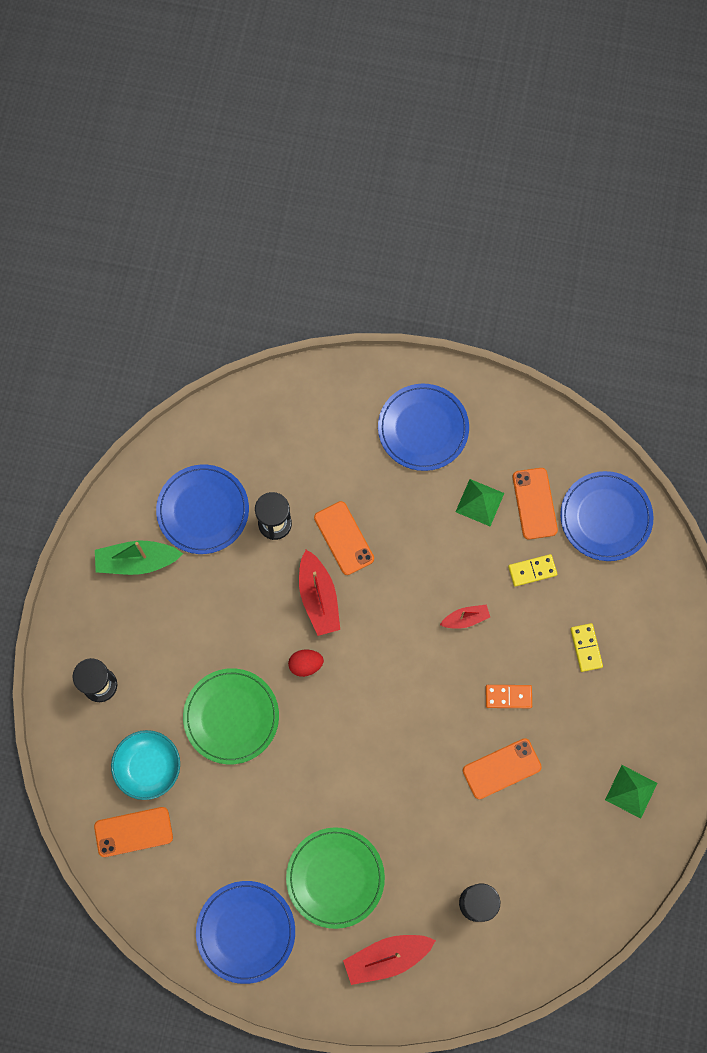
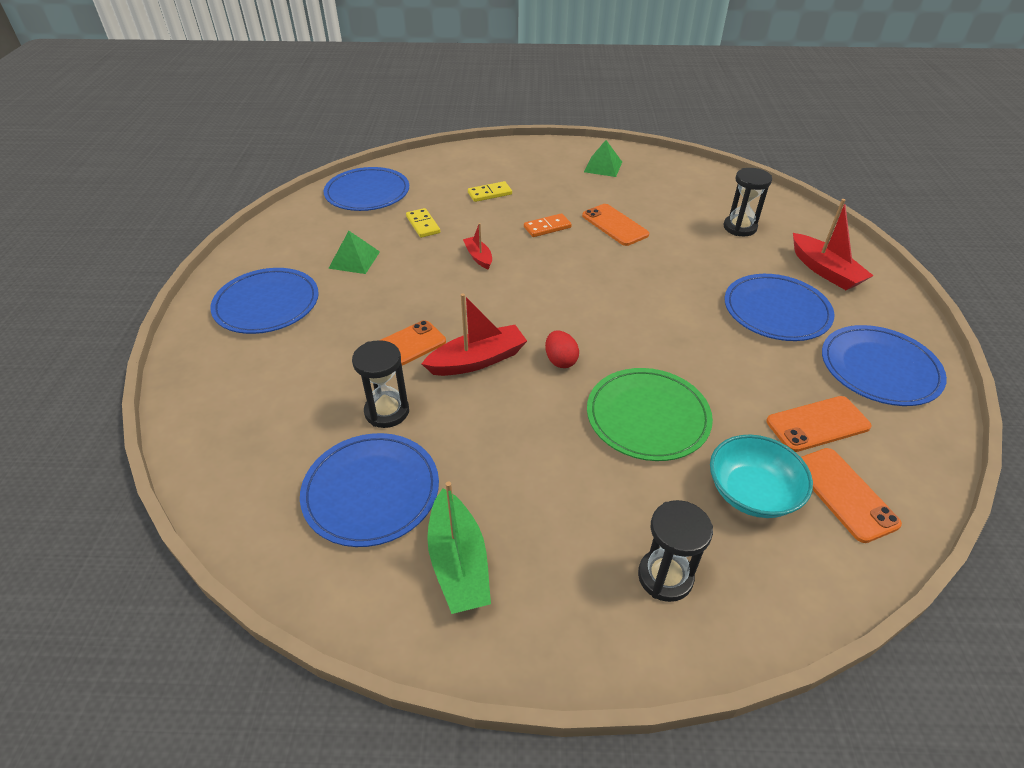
camera: 100 degrees left, 30 degrees down
(335, 877) = (776, 311): green plate -> blue plate
(508, 696) = (547, 227): orange domino -> orange domino turned 75 degrees clockwise
(534, 503) = (355, 229): orange phone -> orange phone (817, 424)

